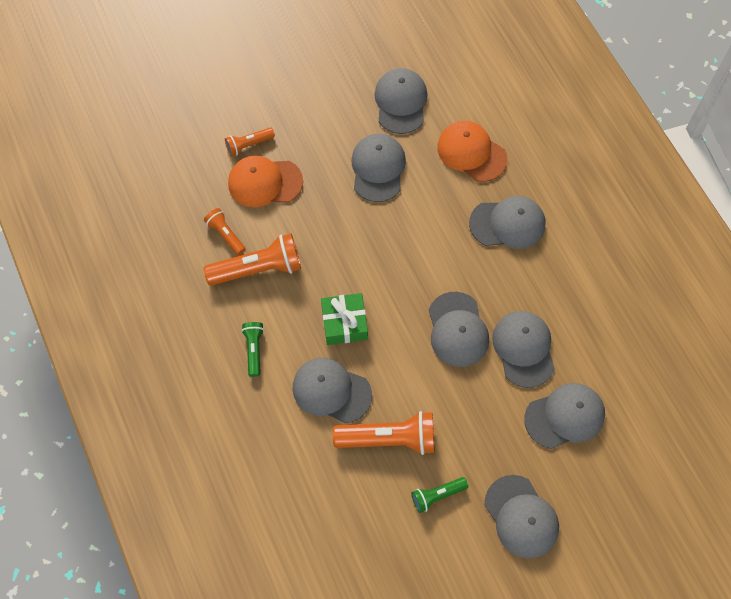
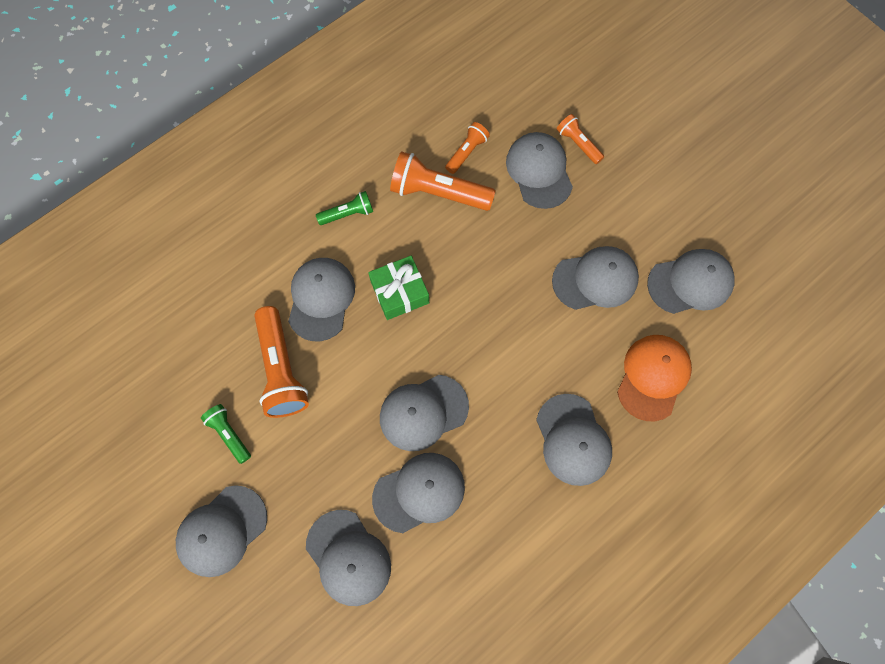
camera: 75 degrees right, 5 degrees up
(258, 268) = (438, 193): orange flashlight -> orange flashlight turned 135 degrees clockwise
(265, 182) = (539, 171): orange cap -> grey cap

